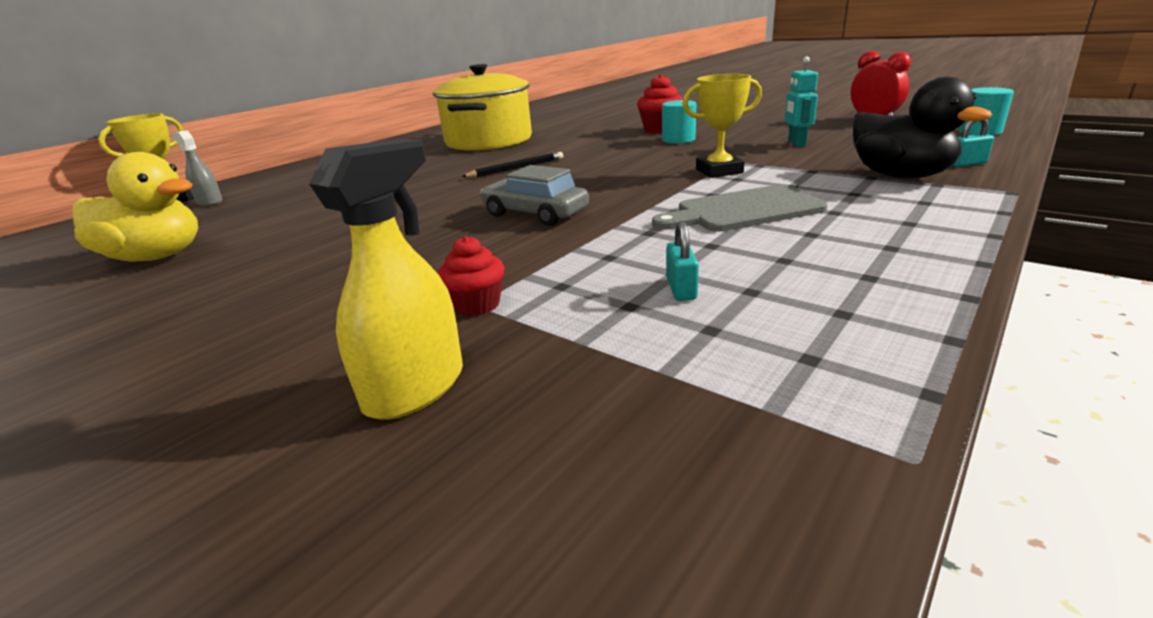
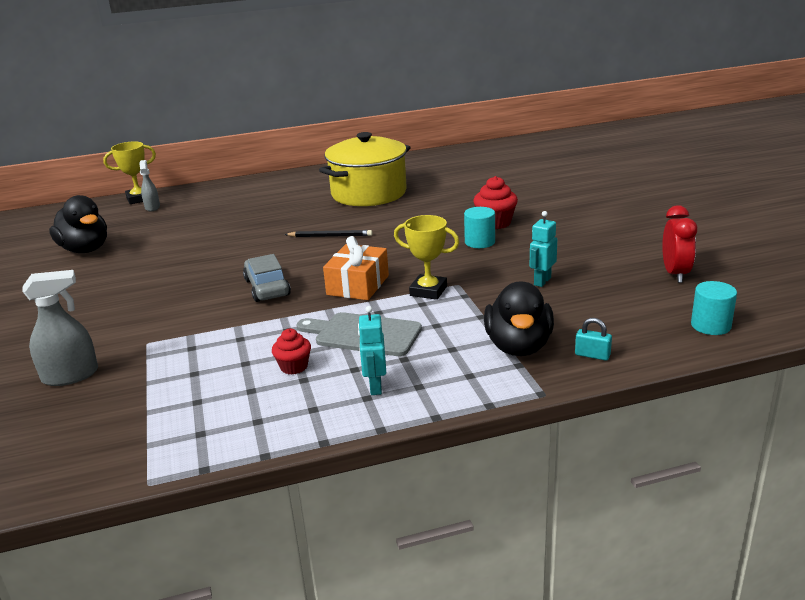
camera: 35 degrees right, 0 degrees up
(156, 257) = (85, 249): yellow duck -> black duck
(415, 388) = (70, 375): yellow spray bottle -> grey spray bottle
(477, 305) = (146, 343): red cupcake -> red cupcake (294, 367)
(638, 186) = (358, 285): none -> orange gift
(681, 289) = (229, 374): turquoise padlock -> none
(873, 238) = (375, 387): none -> turquoise robot

